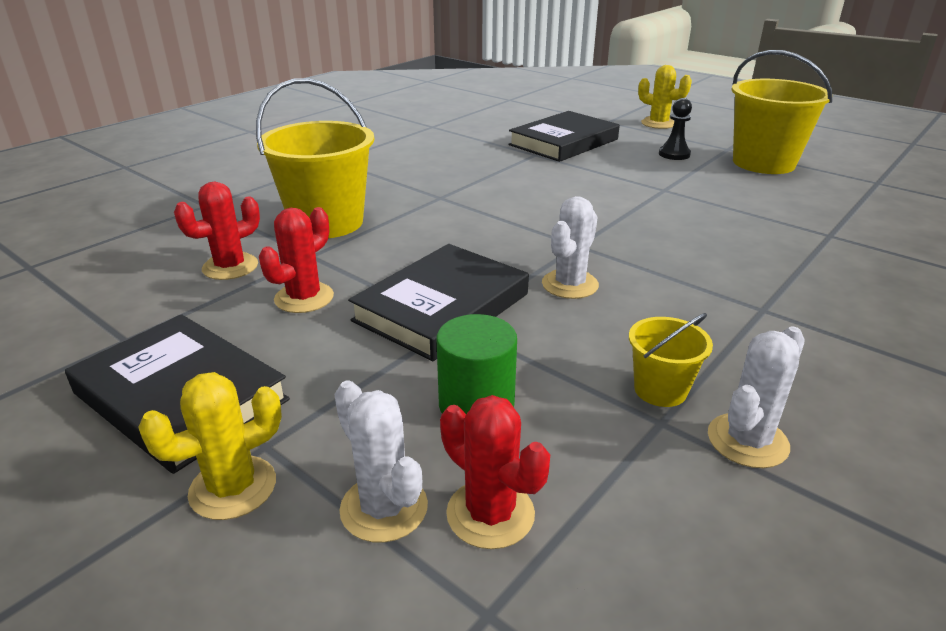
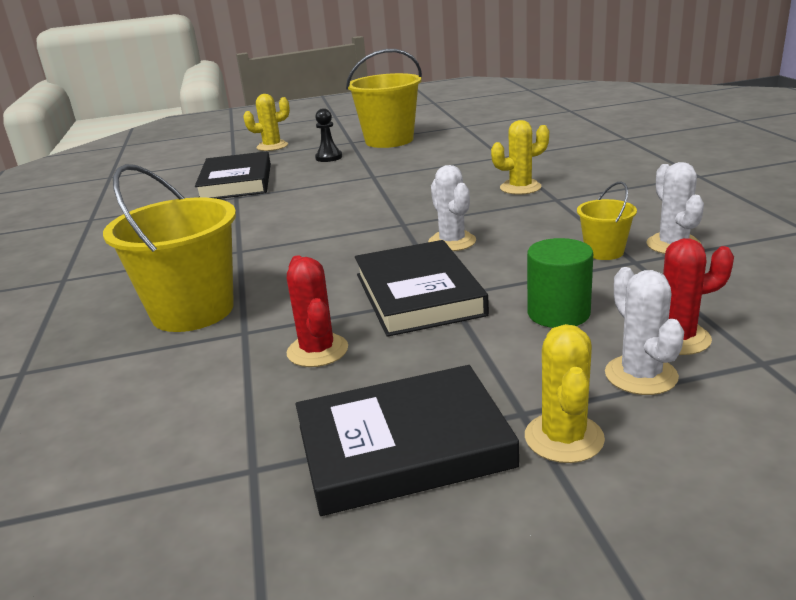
camera: 50 degrees left, 5 degrees down
(230, 267) = (196, 380): red cactus -> none
(384, 508) = (641, 375): white cactus -> white cactus turned 75 degrees clockwise
(760, 276) = (520, 187): none -> yellow cactus

